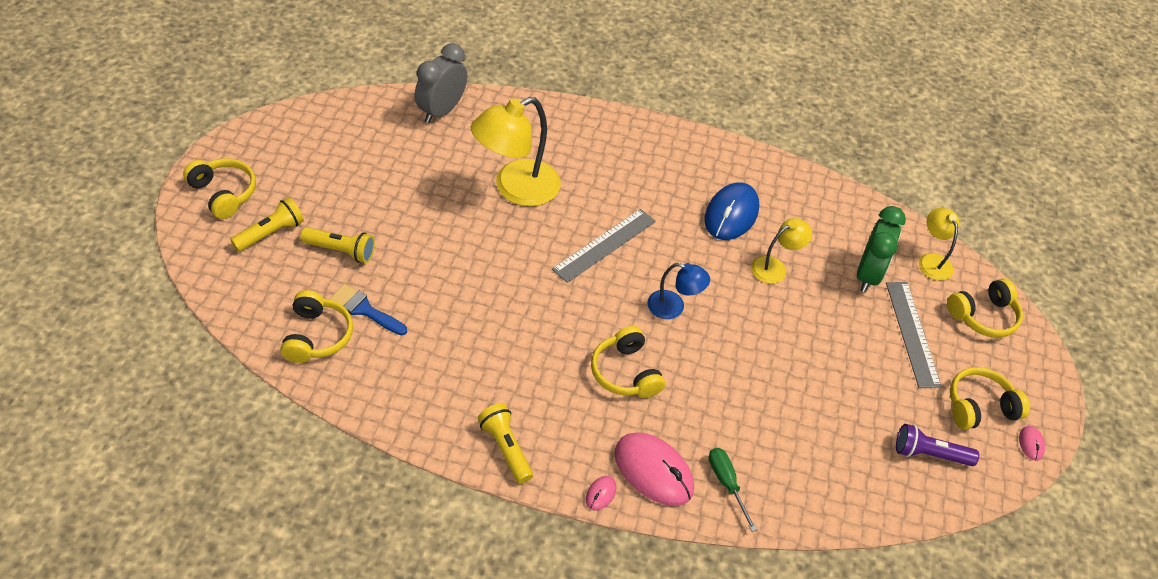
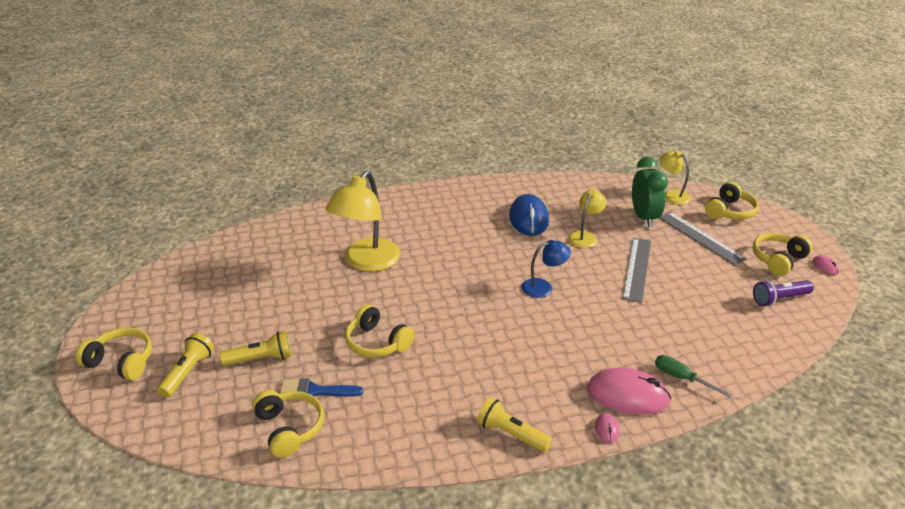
camera: 25 degrees left, 15 degrees down
(441, 111) = (267, 236): grey clock -> none
(604, 245) = (461, 270): grey ruler -> grey ruler (637, 269)
(625, 372) = (549, 342): yellow headphones -> yellow headphones (377, 342)

